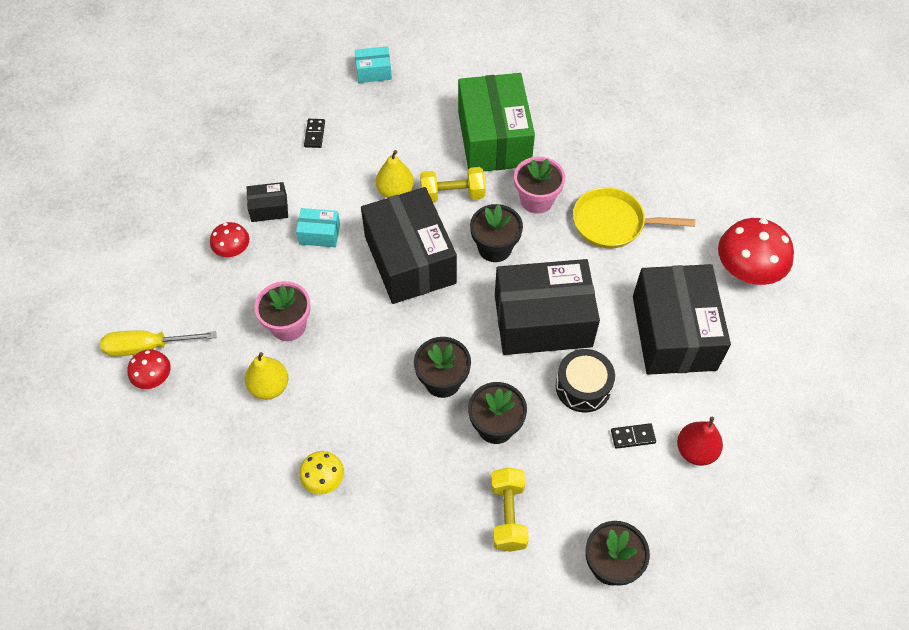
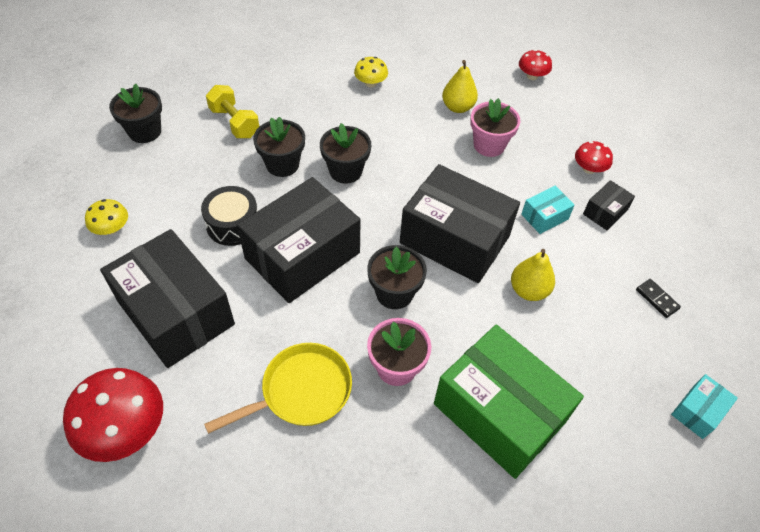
camera: 140 degrees right, 5 degrees down
(148, 347) = (557, 87): yellow screwdriver -> none
(452, 194) = (478, 320): yellow dumbbell -> none
(633, 436) = (170, 212): black domino -> none
(695, 451) = (111, 228): red pear -> yellow mushroom

